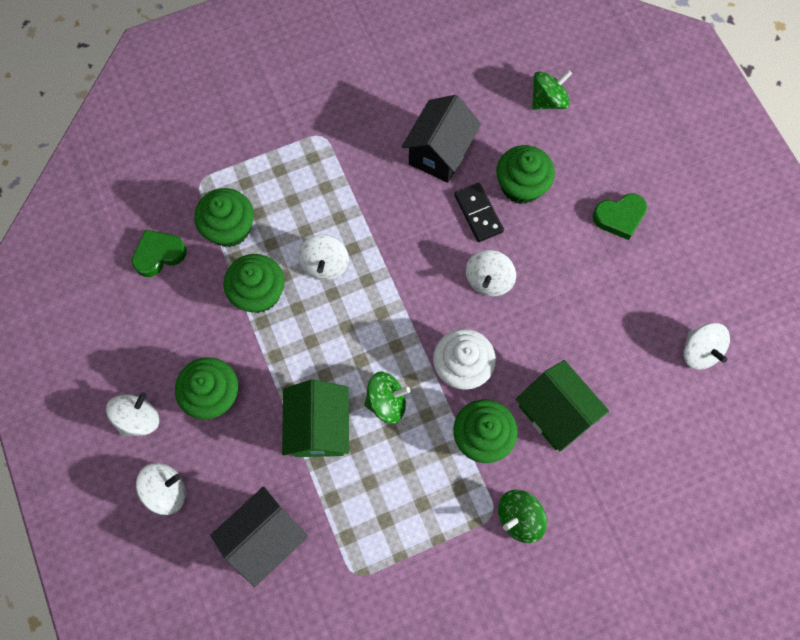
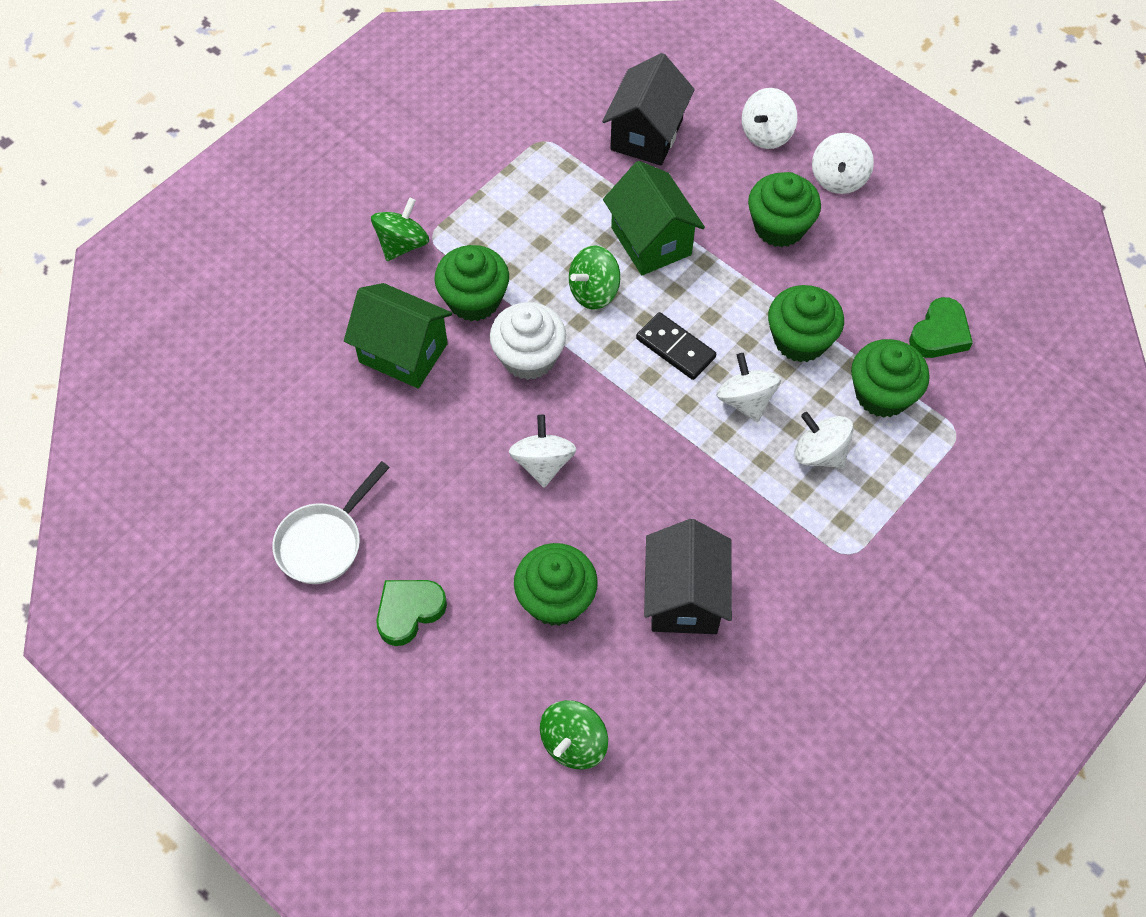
camera: 155 degrees right, 10 degrees down
(478, 213) = (594, 538): black domino -> black domino (675, 348)
(661, 287) = (324, 542): none -> white pan
(699, 351) = (254, 485): white spinning top -> white spinning top (819, 453)

